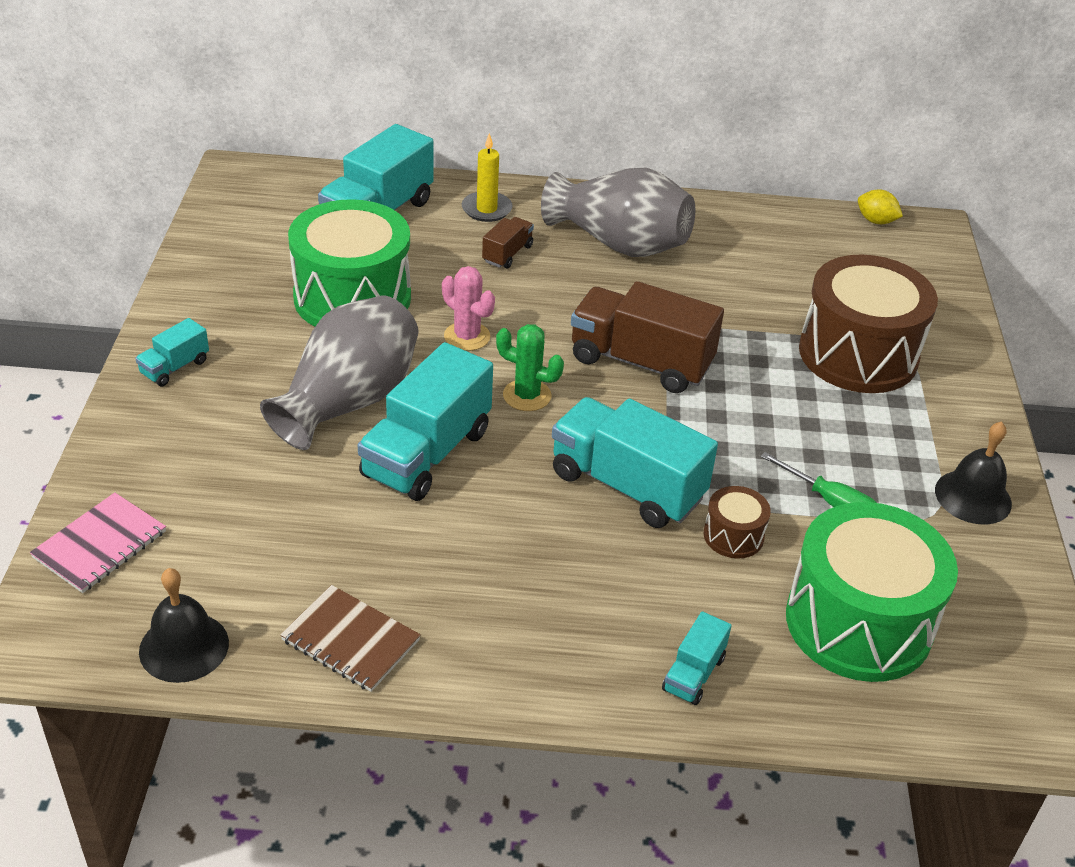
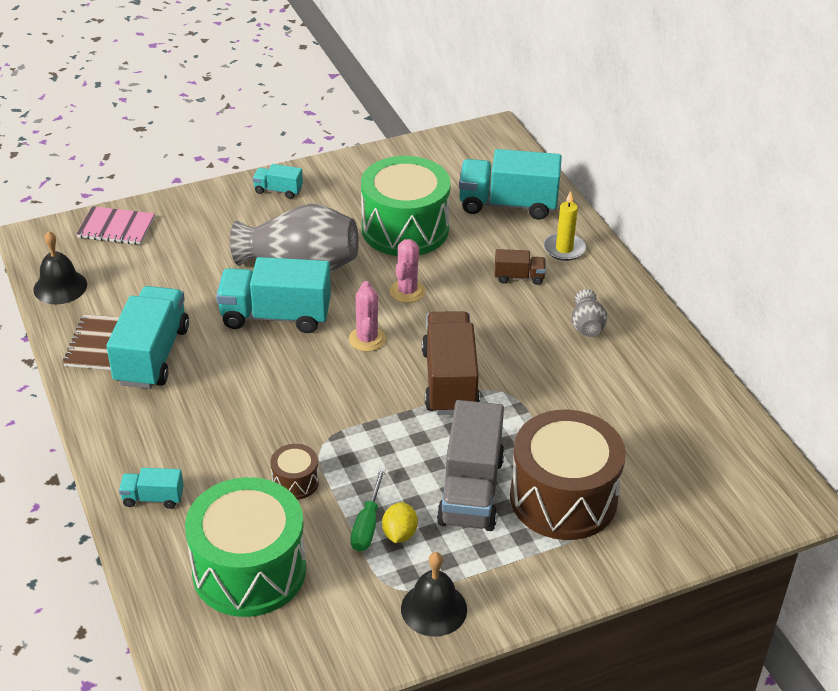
camera: 65 degrees right, 0 degrees up
(527, 395) = (367, 339): green cactus -> pink cactus
(619, 243) = (587, 326): grey vase -> grey vase, size x0.47
(627, 486) = (309, 415): turquoise truck -> turquoise truck (152, 355)
(816, 409) = (471, 490): none -> grey truck
(876, 221) = (774, 464): yellow lemon -> yellow lemon (399, 534)

